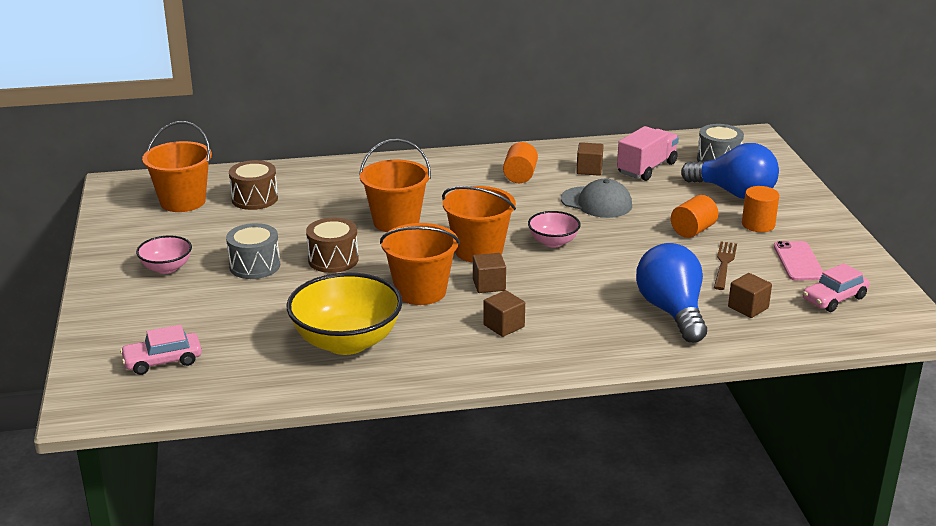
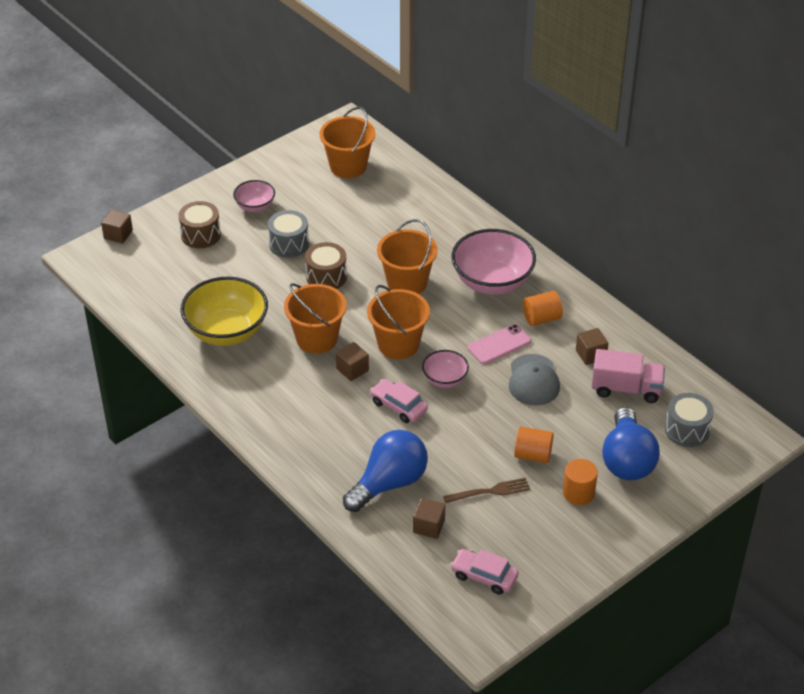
camera: 60 degrees right, 15 degrees up
(162, 361) = (149, 262): pink car -> pink car (398, 406)
(254, 199) = (381, 197): brown drum -> brown drum (200, 235)
(445, 183) = (492, 282): none -> pink bowl
(504, 326) = (302, 399): brown cube -> brown cube (118, 234)
(798, 261) = (531, 537): pink phone -> pink phone (499, 345)

